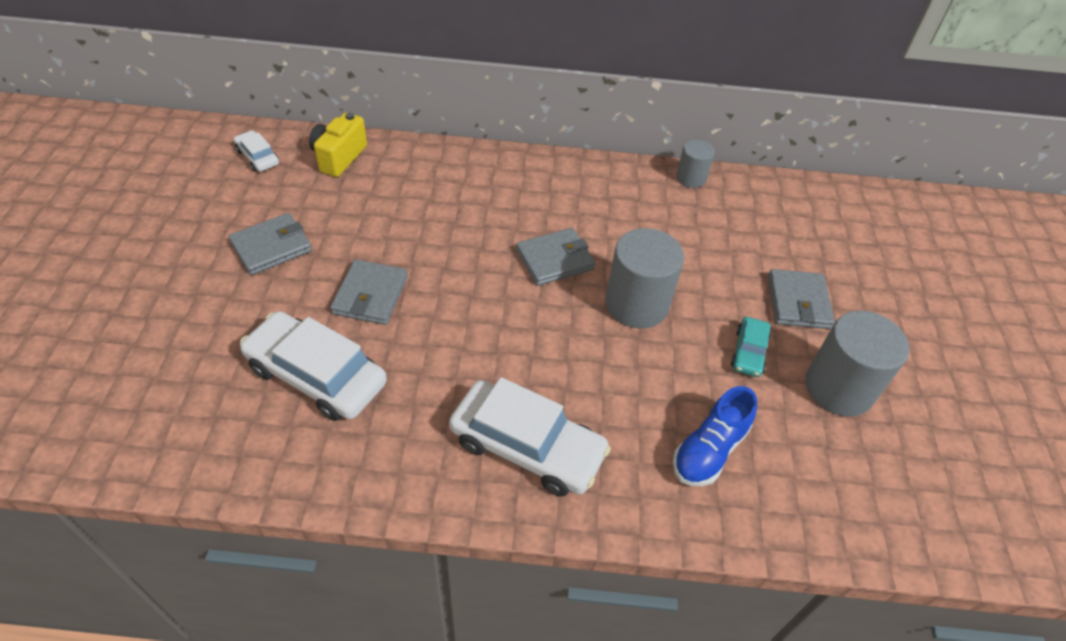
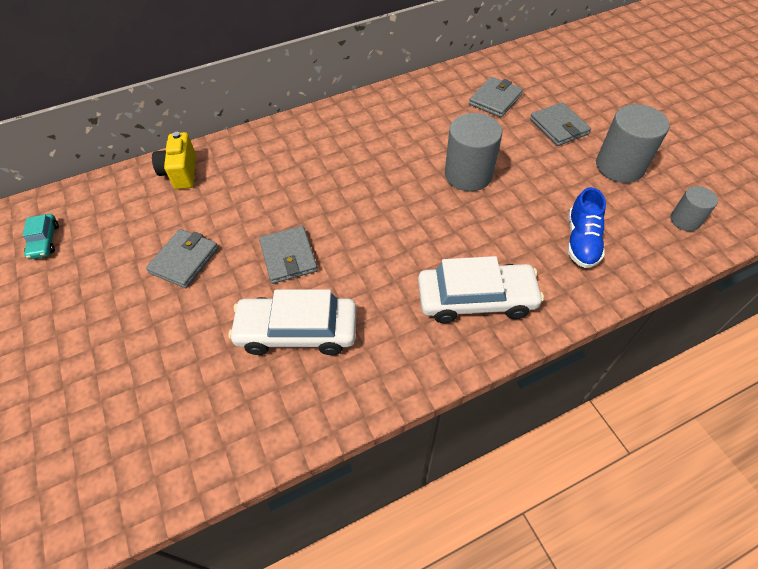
camera: 25 degrees left, 5 degrees up
(258, 157) = (115, 201): white car -> none
(555, 260) = (394, 171): grey wallet -> grey wallet (495, 100)
(691, 178) = (436, 79): grey cylinder -> grey cylinder (685, 220)
(748, 352) = (556, 171): turquoise car -> turquoise car (44, 241)

